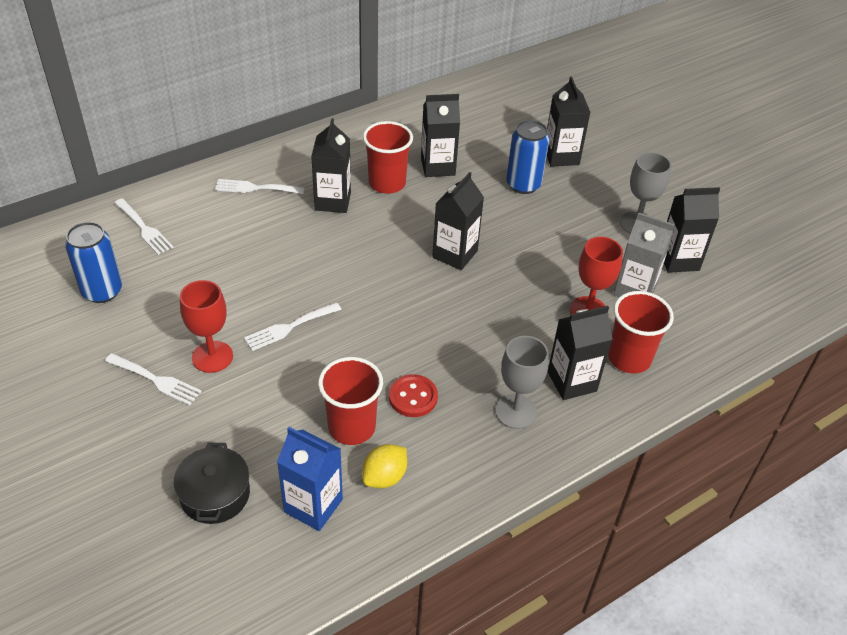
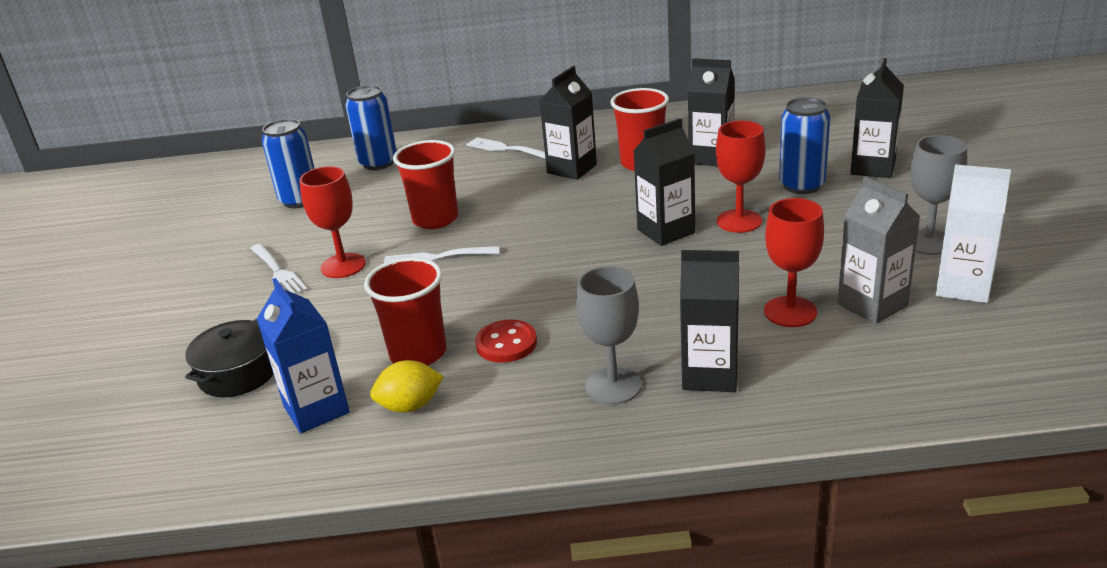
camera: 35 degrees right, 15 degrees down
(144, 228) = (378, 163): white fork -> blue can
(501, 231) = (739, 221): none -> red goblet
(629, 358) = (809, 370): red cup -> red cup (435, 219)
(678, 260) = (963, 287): black carton -> white carton

